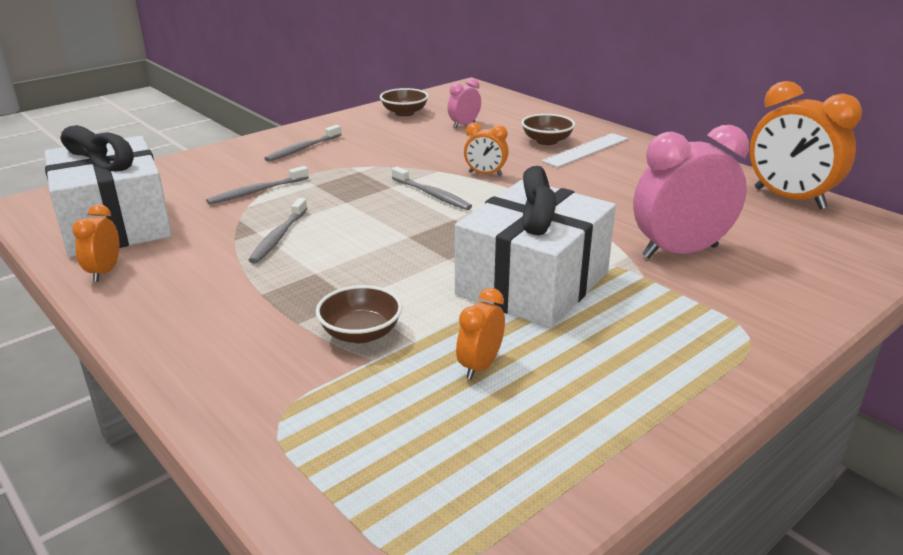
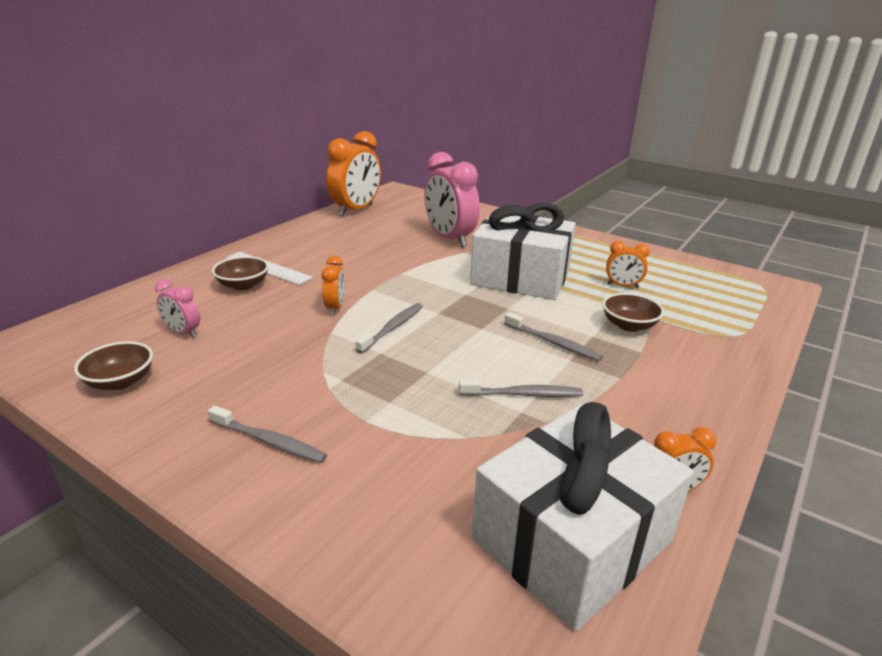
camera: 105 degrees left, 0 degrees up
(256, 191) = (424, 441): grey toothbrush -> grey toothbrush (553, 343)

